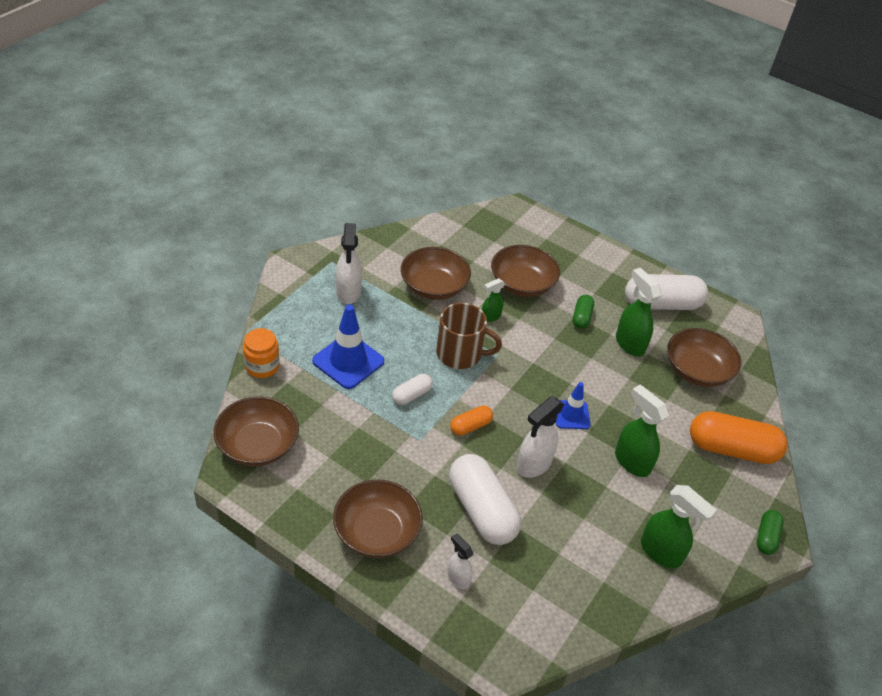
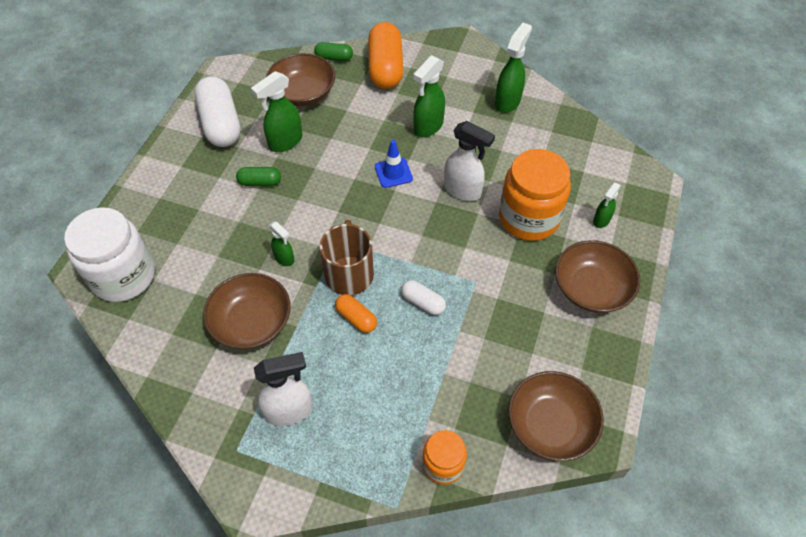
camera: 100 degrees left, 10 degrees up
(348, 361) = (400, 376): blue traffic cone -> none
(458, 578) = (601, 220): white spray bottle -> green spray bottle
(470, 426) = (441, 245): orange capsule -> orange capsule (356, 318)
(481, 510) = (529, 218): white capsule -> orange jar
(503, 227) = (123, 276): none -> white jar
(522, 284) = (223, 240): brown bowl -> none
(766, 537) = (462, 47): green capsule -> green capsule (334, 58)

